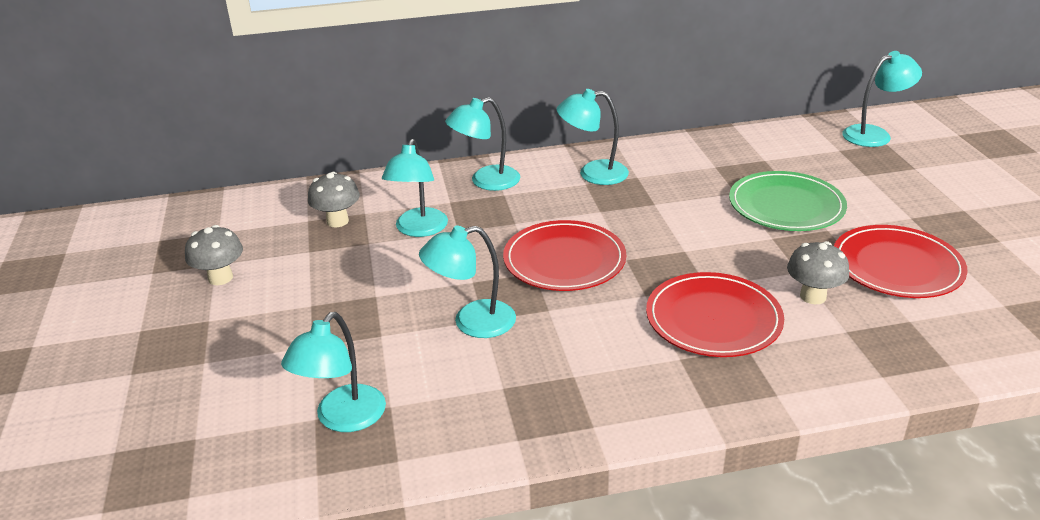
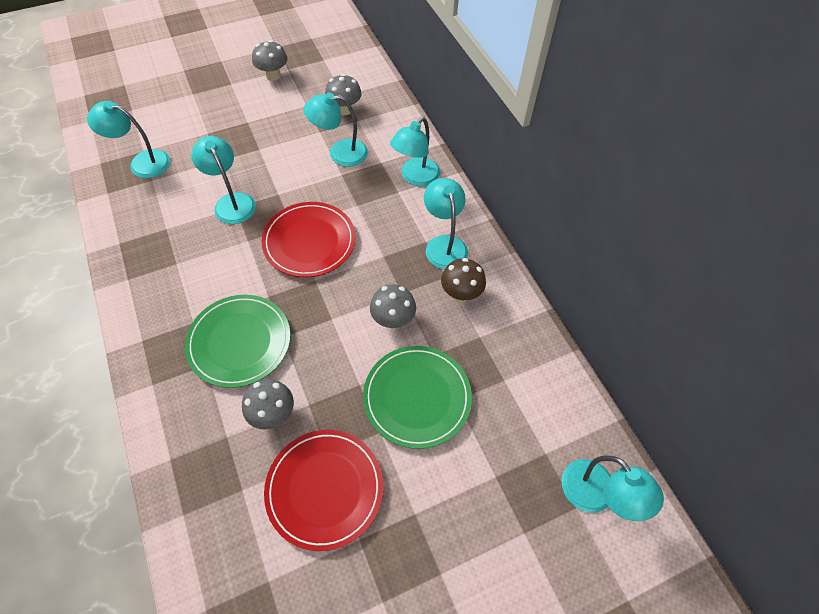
camera: 75 degrees right, 25 degrees up
(486, 181) = (415, 177): turquoise lamp -> turquoise lamp turned 105 degrees counterclockwise
(661, 171) = (461, 294): none -> brown mushroom
(690, 212) = (393, 319): none -> grey mushroom
(713, 319) = (239, 342): red plate -> green plate

